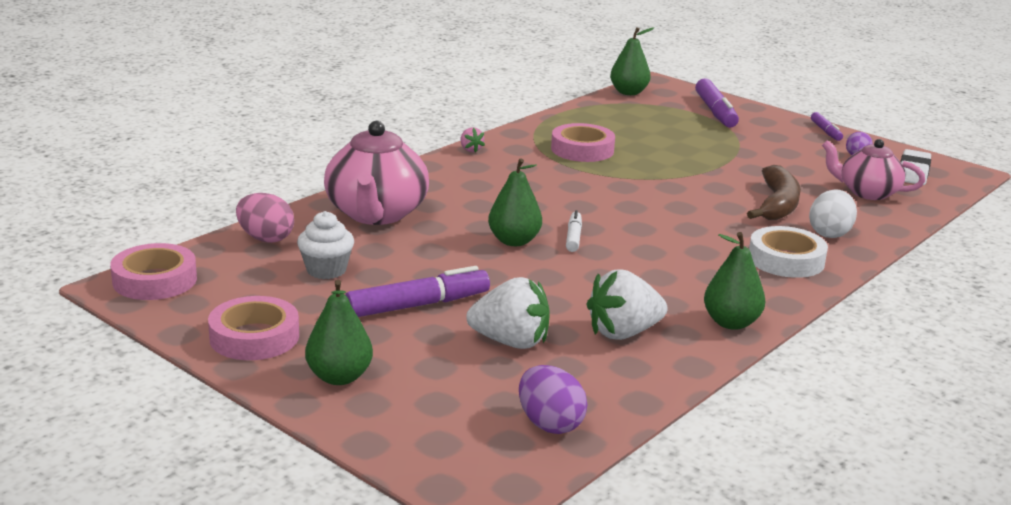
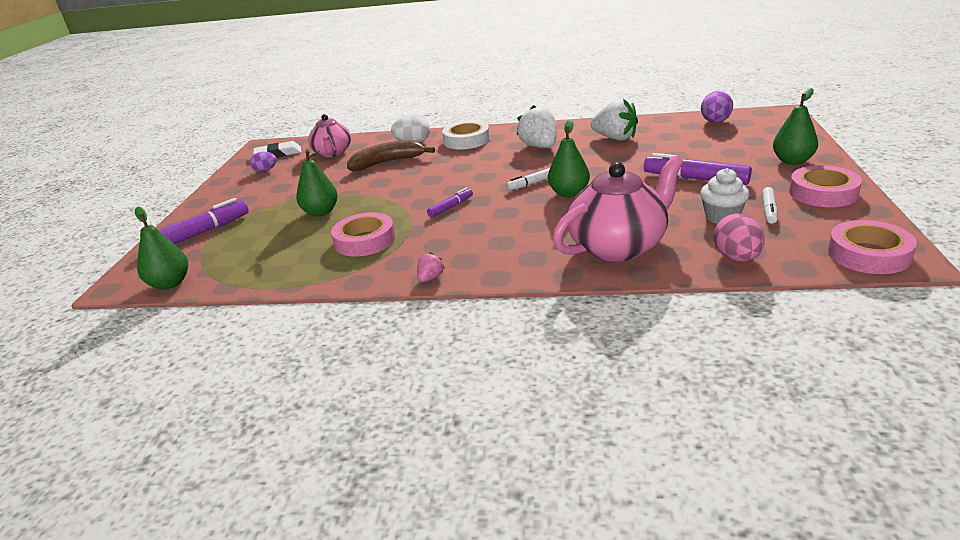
camera: 120 degrees left, 5 degrees up
(289, 293) = (769, 210): none -> white marker
(510, 342) = (676, 150): white strawberry -> white strawberry (540, 147)
(731, 323) = (560, 128): green pear -> green pear (321, 212)
(826, 131) = (216, 190): purple marker -> purple marker (451, 207)

